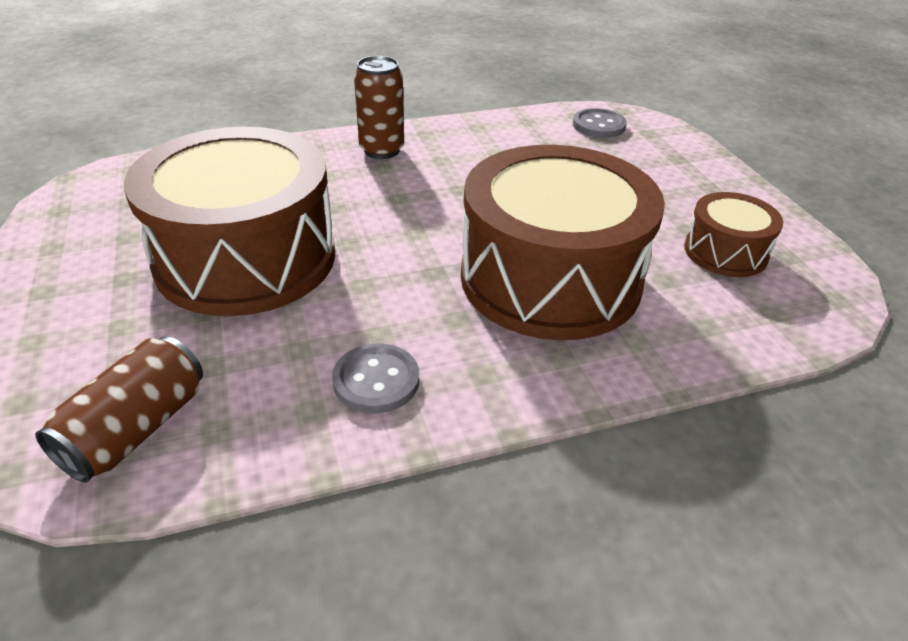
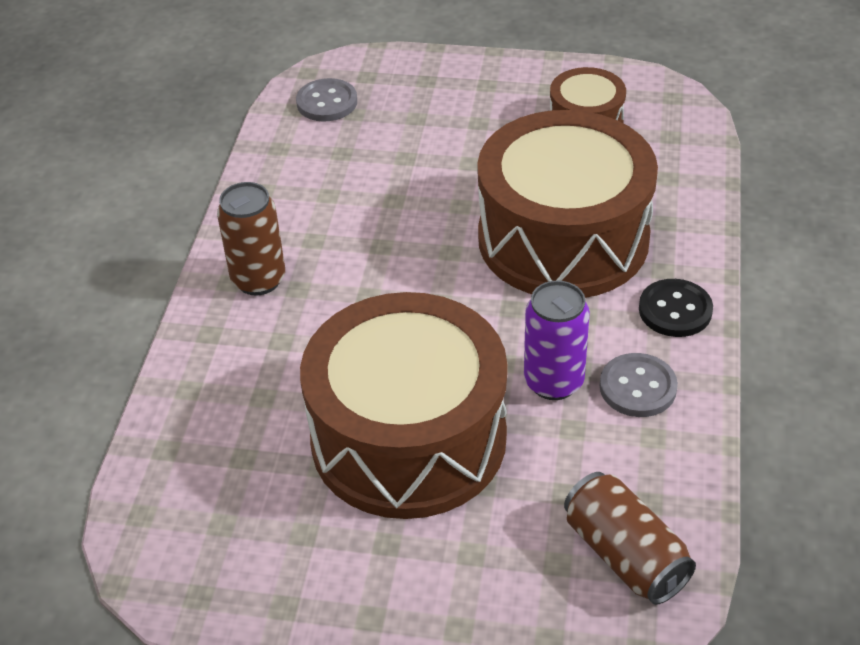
camera: 60 degrees left, 5 degrees up
(353, 321) = (553, 382): none -> purple can
(508, 381) = (675, 310): none -> black button

